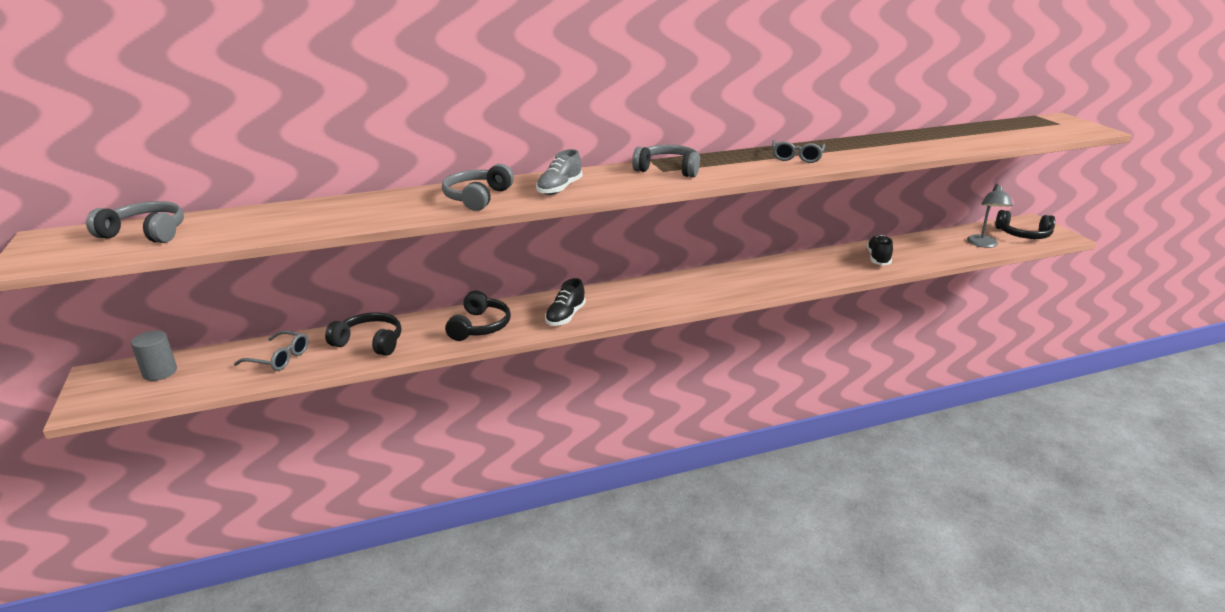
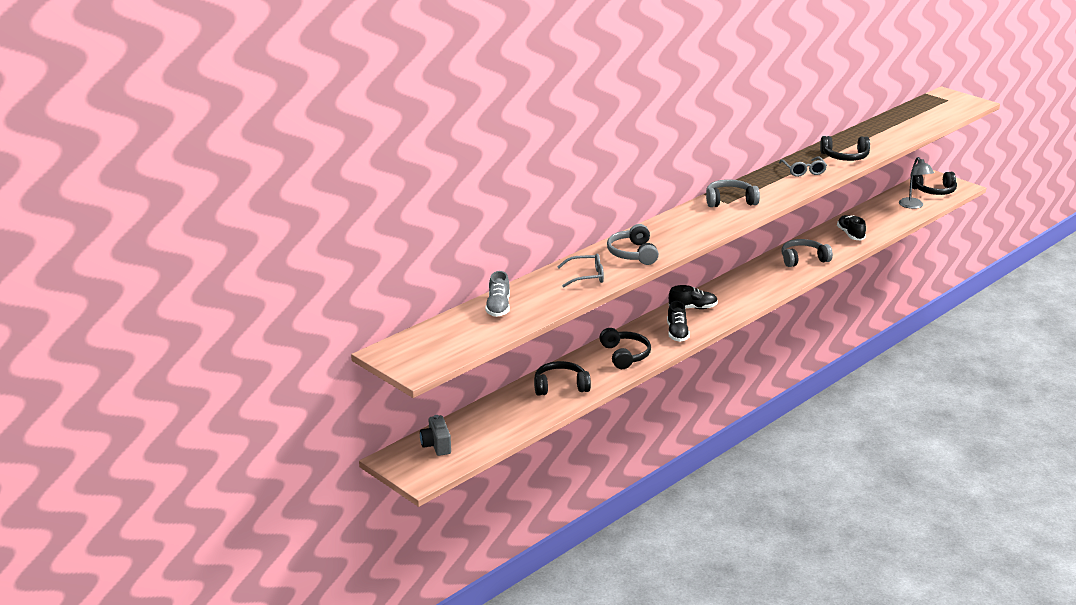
camera: 25 degrees left, 0 degrees up
(146, 233) = (451, 333): grey headphones -> grey headphones (803, 259)
(160, 372) = (436, 445): grey cylinder -> grey camera
(279, 358) = (510, 413): grey glasses -> grey glasses (586, 276)
(559, 189) = (678, 234): grey shoe -> grey shoe (498, 307)
(614, 294) = (693, 308): none -> black shoe
(866, 152) = (845, 157): none -> black headphones

